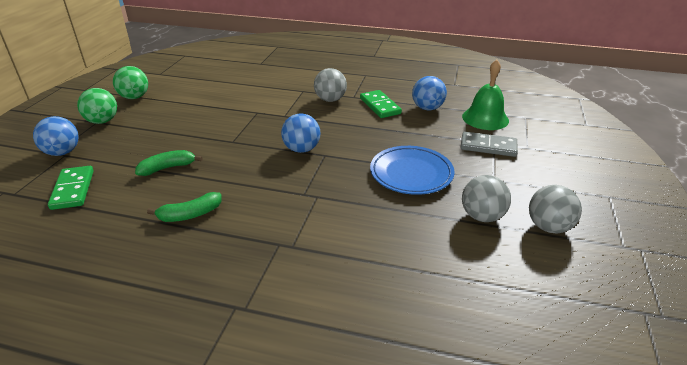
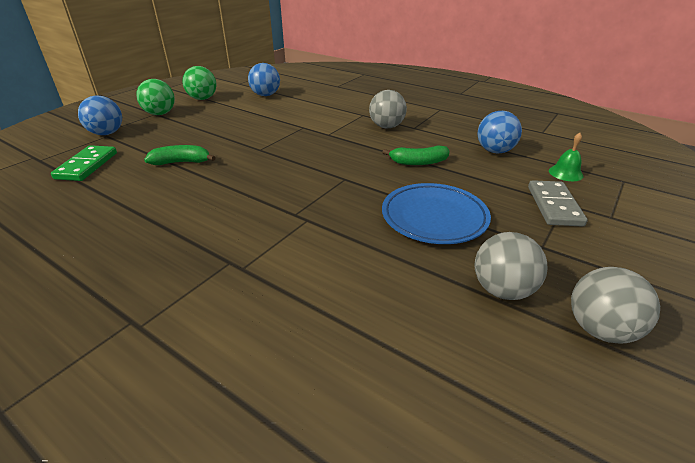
camera: 20 degrees right, 0 degrees up
(190, 215) = (166, 210): green banana -> green banana (418, 162)
(301, 149) = (324, 169): blue ball -> blue ball (266, 95)
(380, 106) = (438, 140): green domino -> none
(485, 118) = (565, 173): green bell -> green bell, size x0.55
(488, 147) = (554, 206): grey domino -> grey domino turned 60 degrees clockwise

